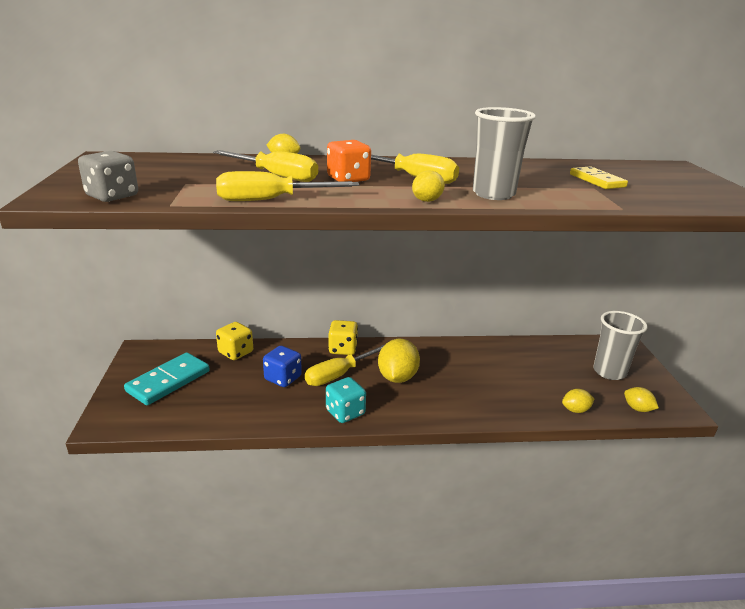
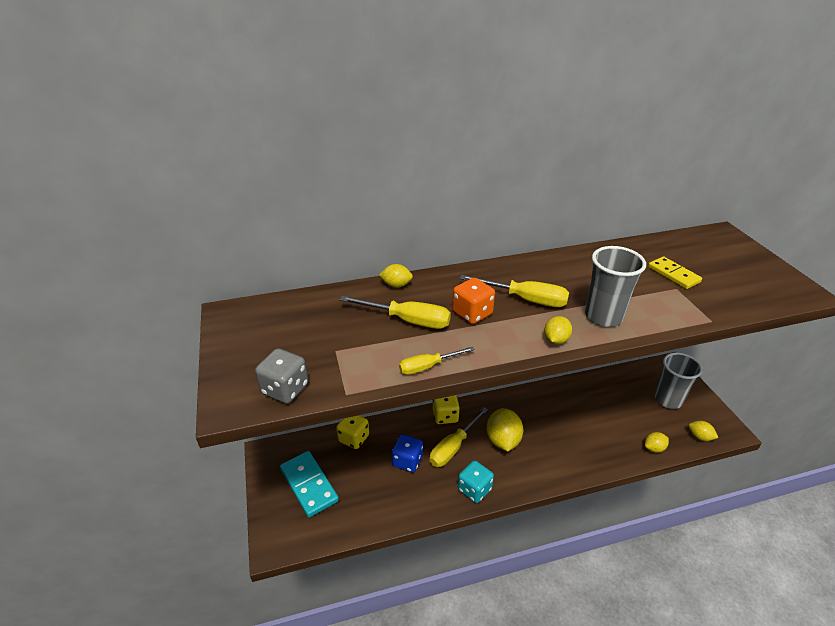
camera: 10 degrees left, 10 degrees up
(168, 381) = (309, 485): turquoise domino -> turquoise domino turned 60 degrees counterclockwise
(271, 200) = (427, 367): yellow screwdriver -> yellow screwdriver, size x0.63

